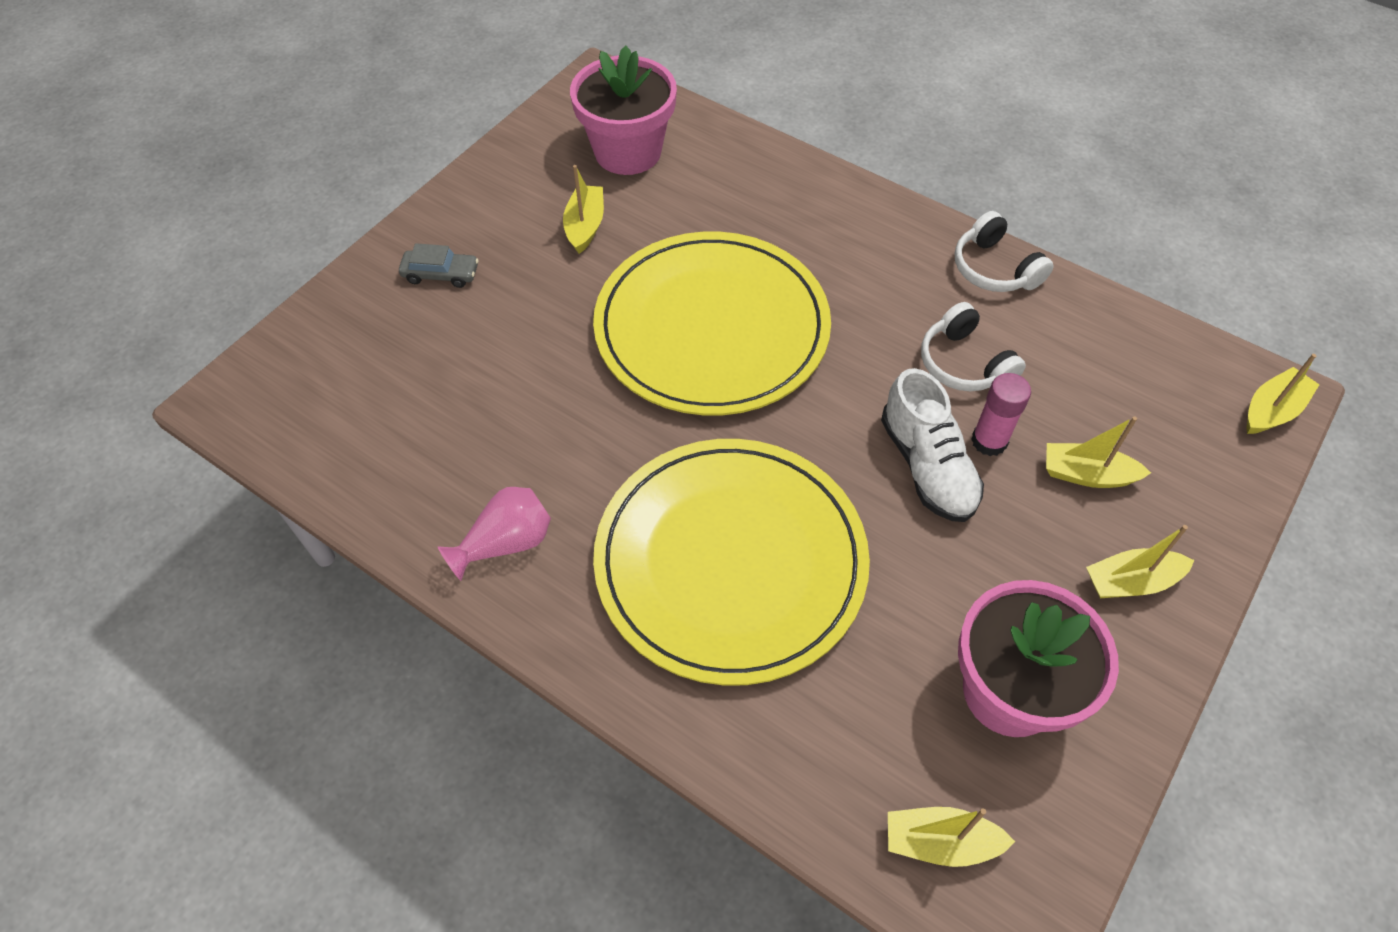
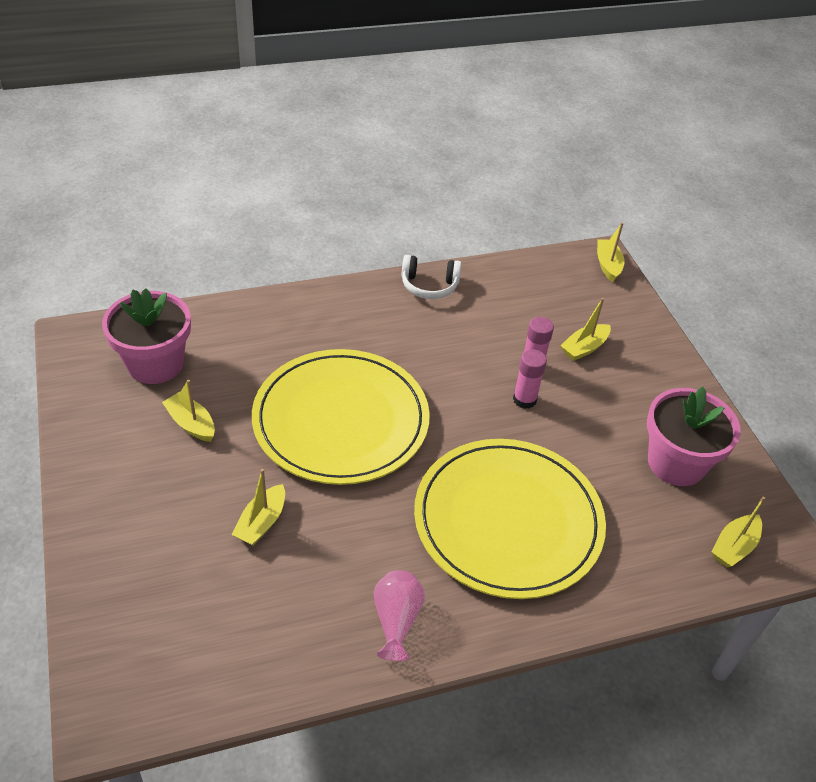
camera: 55 degrees left, 10 degrees down
(441, 274) = (139, 522): grey car -> none
(927, 466) = (524, 399): white shoe -> pink glue stick
(964, 363) = (476, 340): white headphones -> none
(1131, 581) = (654, 378): yellow boat -> yellow boat (261, 522)

